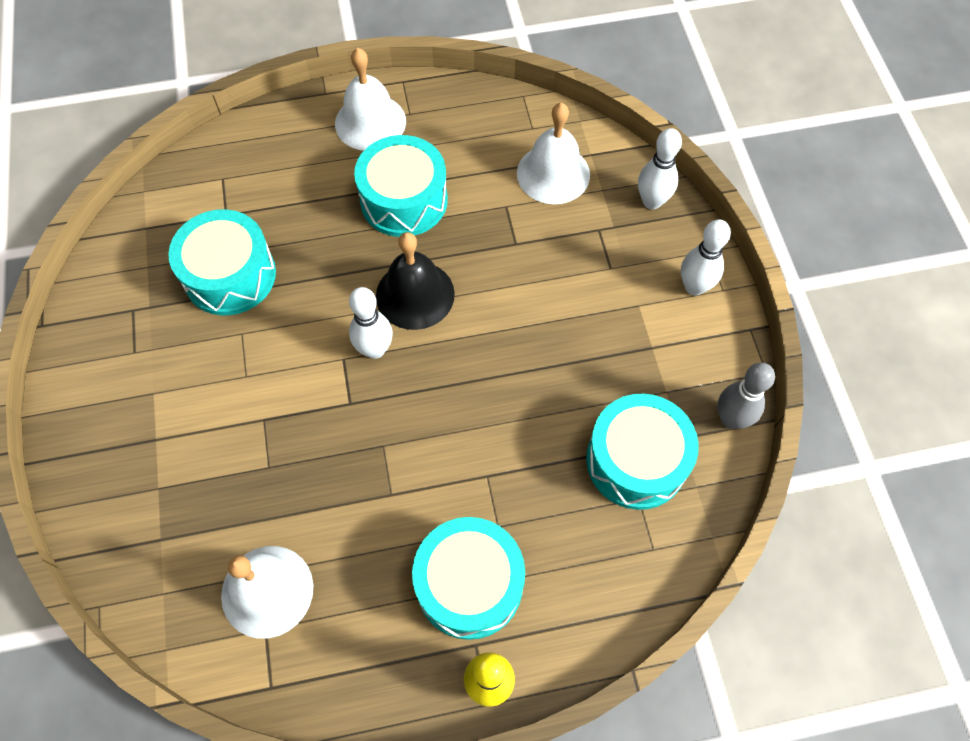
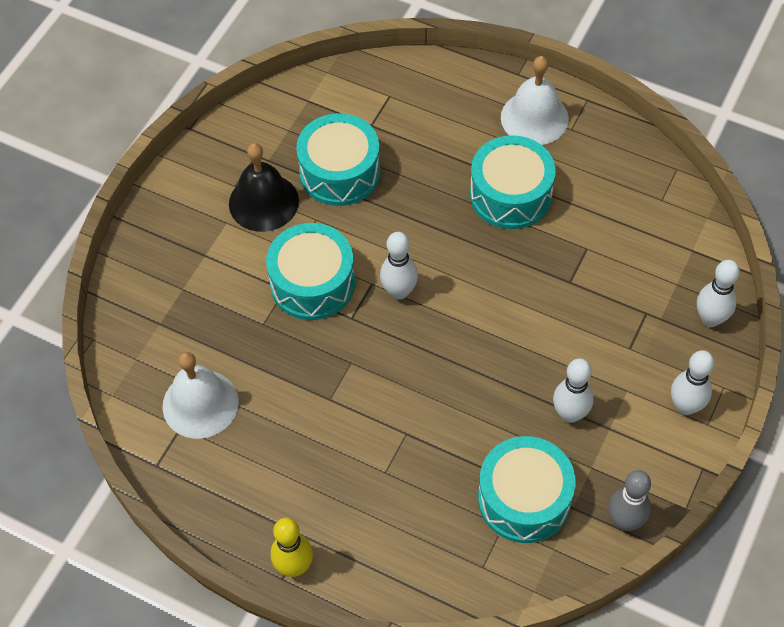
camera: 40 degrees right, 5 degrees down
(415, 294) = (460, 271): black bell -> black bell (263, 202)
(469, 584) = (334, 495): turquoise drum -> turquoise drum (312, 283)
(553, 174) = (647, 246): white bell -> none
(610, 358) = (570, 414): none -> white bowling pin

